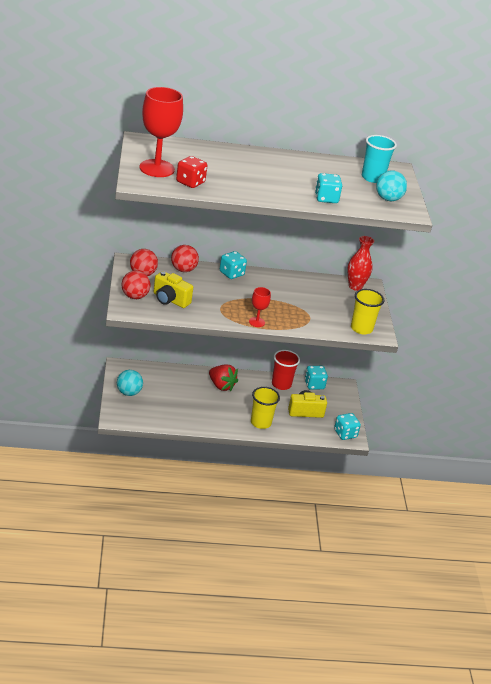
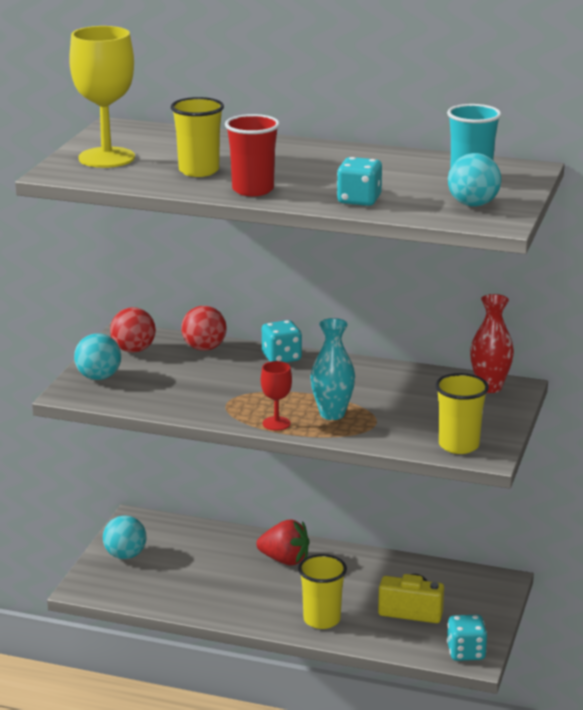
camera: 25 degrees right, 10 degrees down
(134, 296) = (98, 377): red ball -> turquoise ball
(157, 168) = (106, 158): red goblet -> yellow goblet
(170, 300) = (152, 385): yellow camera -> none
(190, 182) = (144, 175): red dice -> none
(219, 178) = (199, 171): none -> yellow cup
(221, 386) = (285, 560): red strawberry -> red strawberry turned 45 degrees counterclockwise
(281, 384) = (391, 568): red cup -> red cup (253, 190)
(283, 312) = (332, 414): none -> turquoise vase
(314, 385) = (450, 574): turquoise dice -> none

